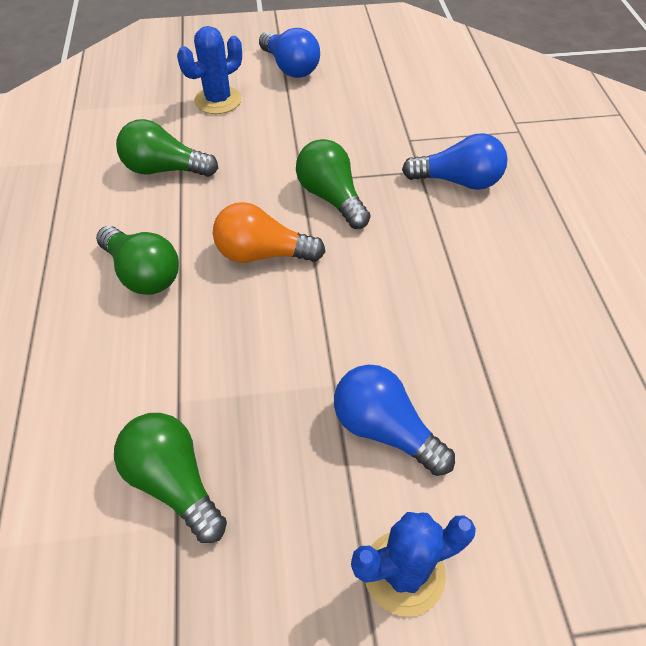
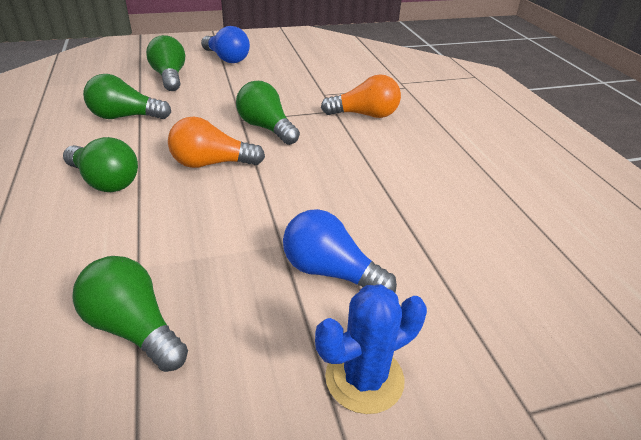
camera: 10 degrees left, 15 degrees down
(218, 100) = (170, 77): blue cactus -> green light bulb
(458, 181) = (365, 115): blue light bulb -> orange light bulb

